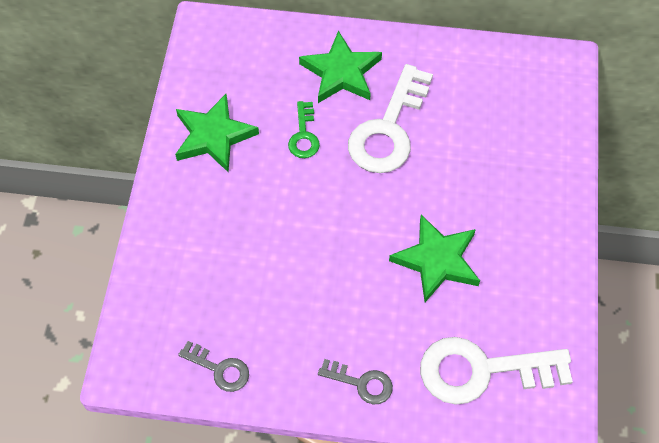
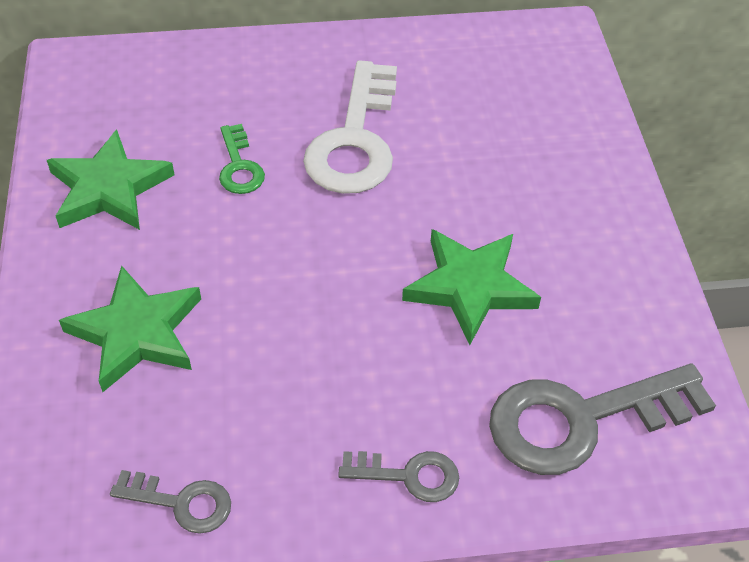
camera: 15 degrees left, 10 degrees down
(341, 72) = (273, 85): green star -> green star (137, 332)
(483, 370) = (582, 419): white key -> grey key

